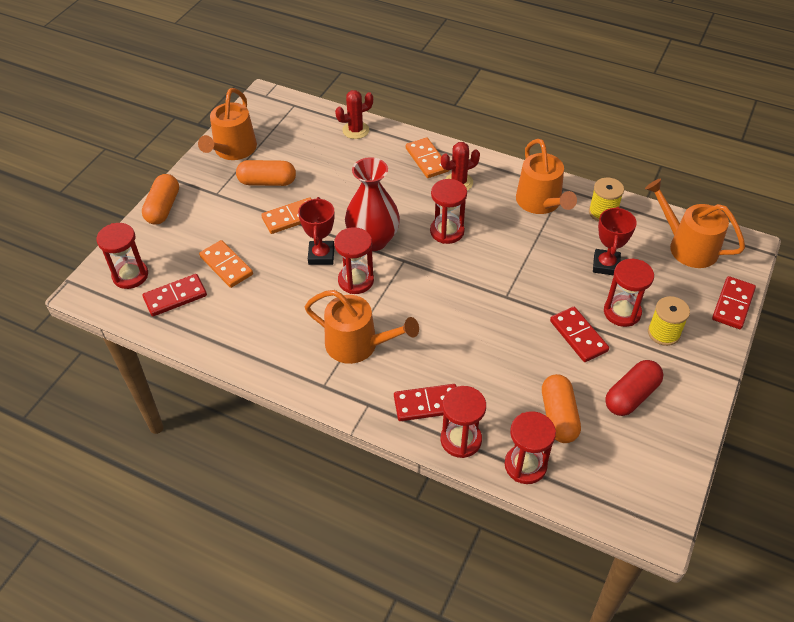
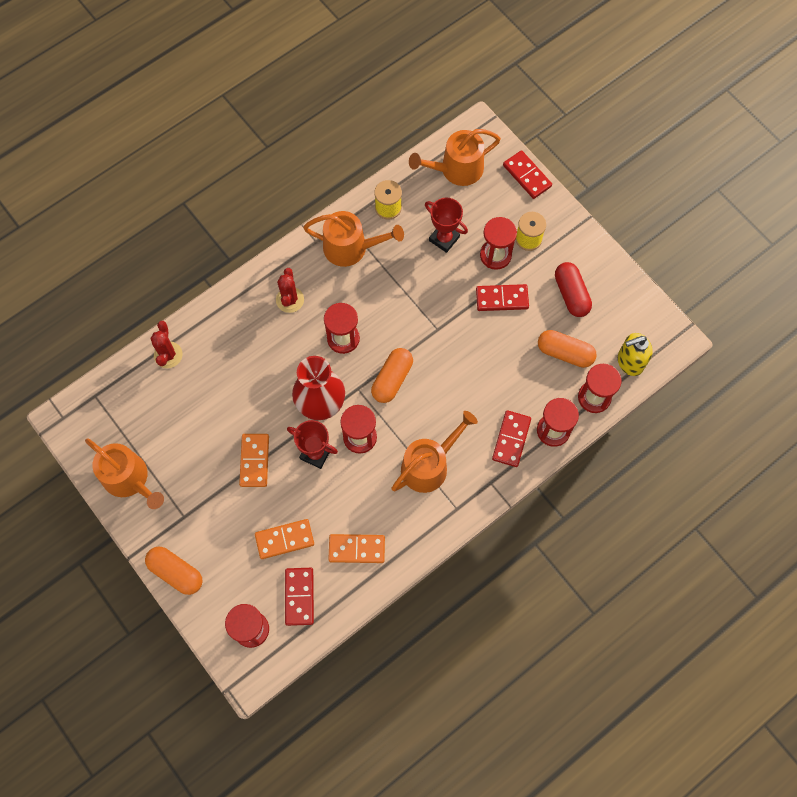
camera: 65 degrees left, 20 degrees up
(267, 182) = (194, 464): orange capsule -> orange capsule (392, 379)
(427, 160) = (245, 312): orange domino -> orange domino (356, 549)
(593, 486) = (629, 362): none -> yellow soap dispenser

